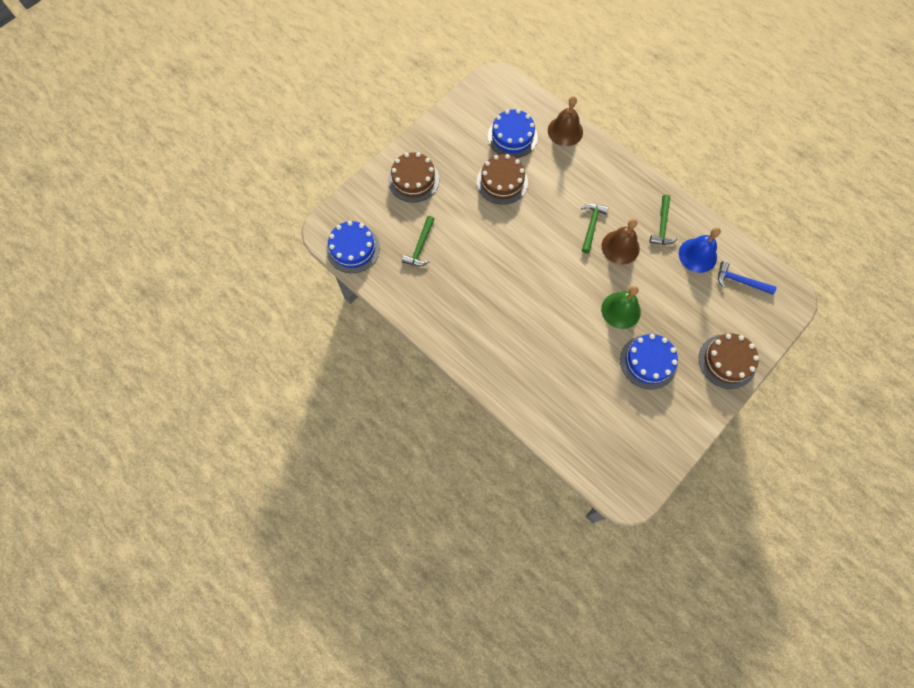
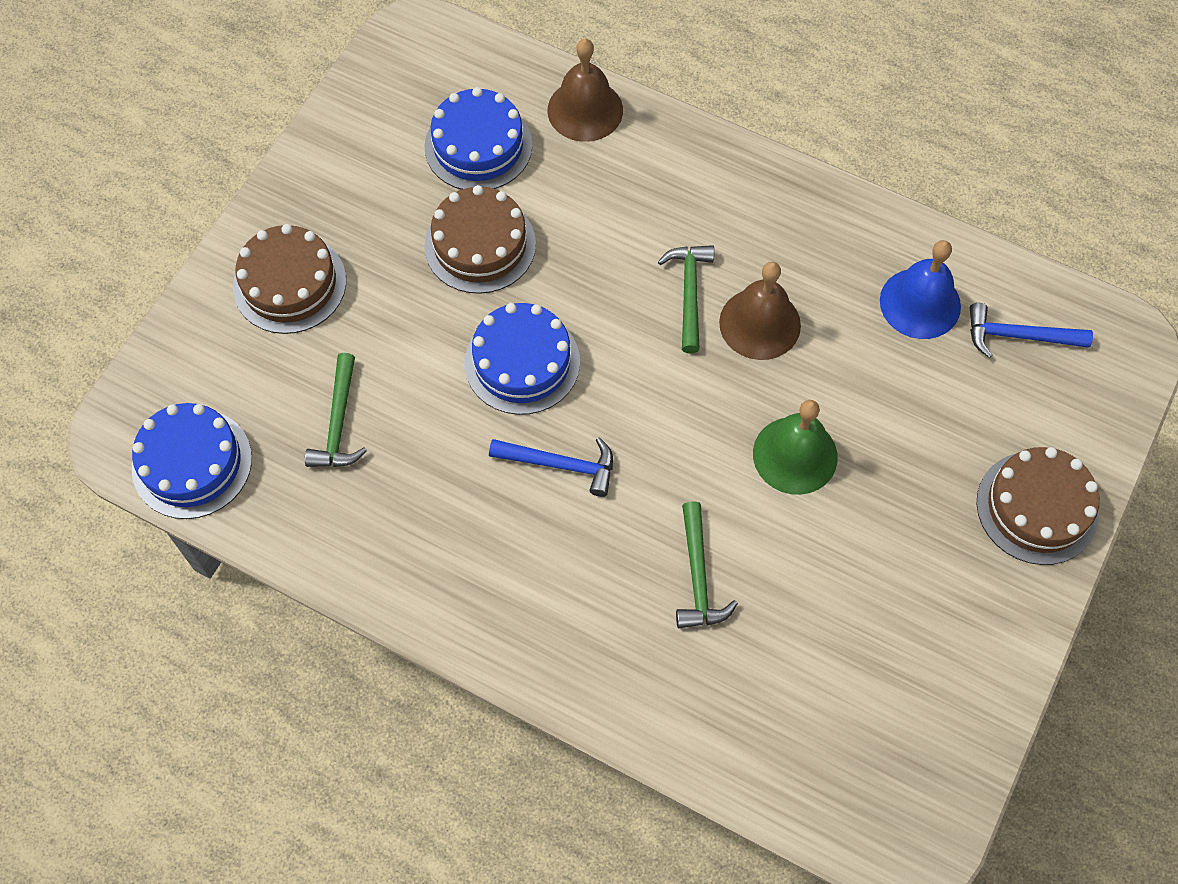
camera: 15 degrees left, 5 degrees down
(513, 288) = (560, 465): none -> blue hammer
(648, 362) = (879, 549): blue cake -> blue cake (522, 362)
(662, 225) = (833, 259): green hammer -> green hammer (698, 576)

